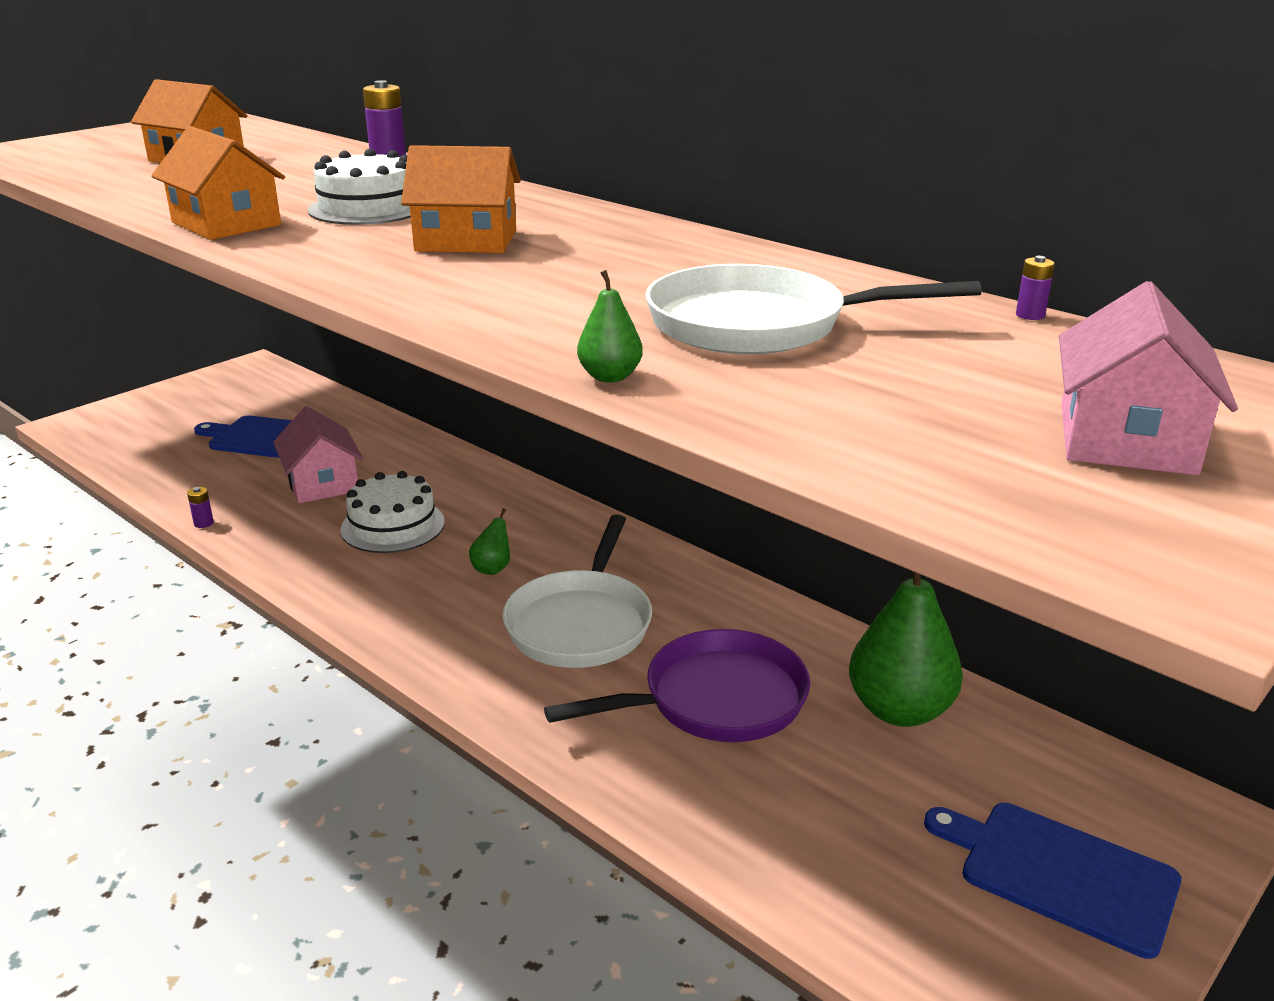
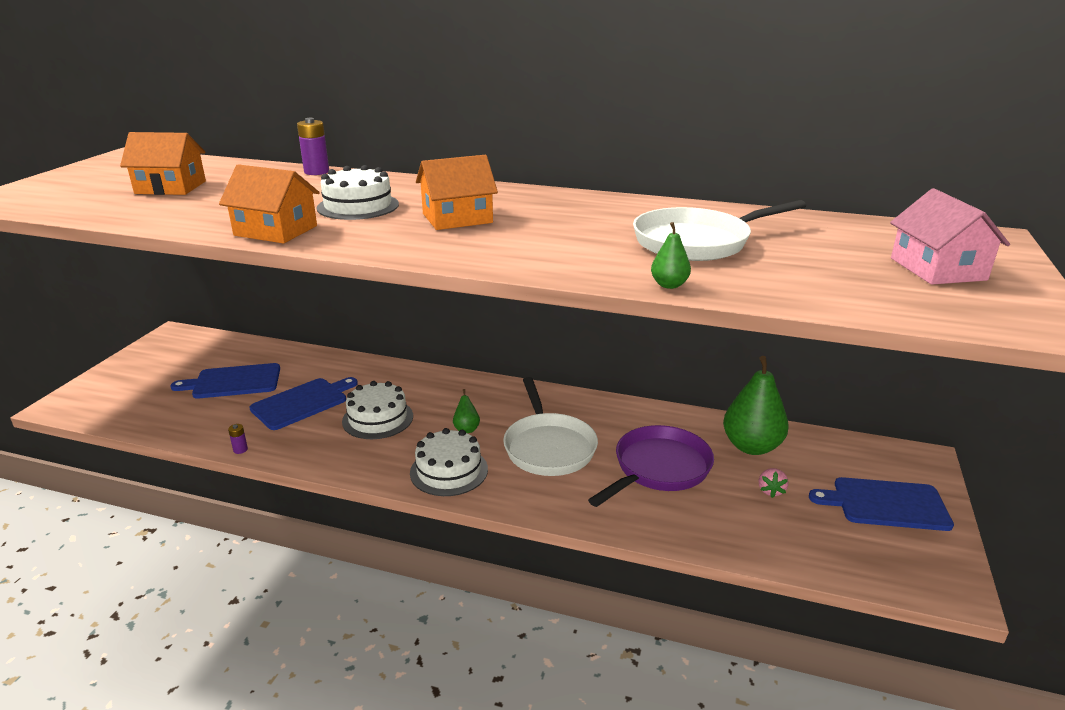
camera: 25 degrees left, 0 degrees up
(322, 483) = (302, 402): pink house -> blue cutting board
(419, 618) = (449, 471): none -> white cake
(868, 787) = (771, 491): none -> pink strawberry
(1030, 315) = (811, 215): purple battery -> none

